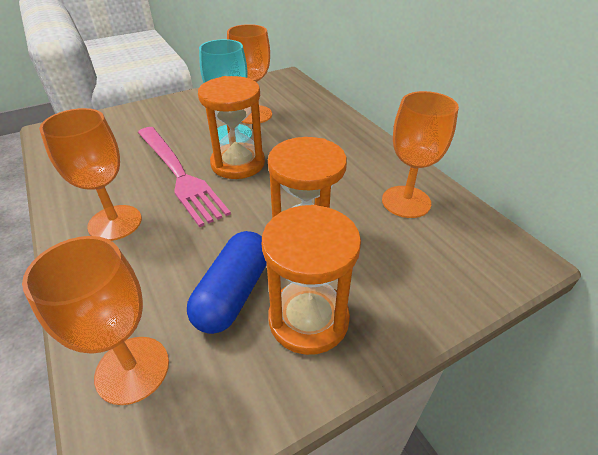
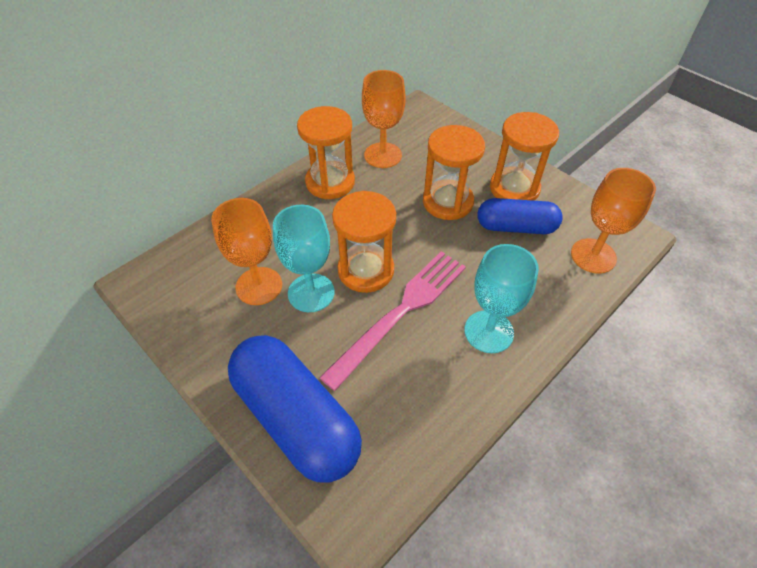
camera: 105 degrees left, 10 degrees up
(115, 223) = (488, 331): orange goblet -> turquoise goblet
(135, 119) = (296, 418): none -> blue capsule
(365, 159) = (330, 182): none -> orange hourglass

